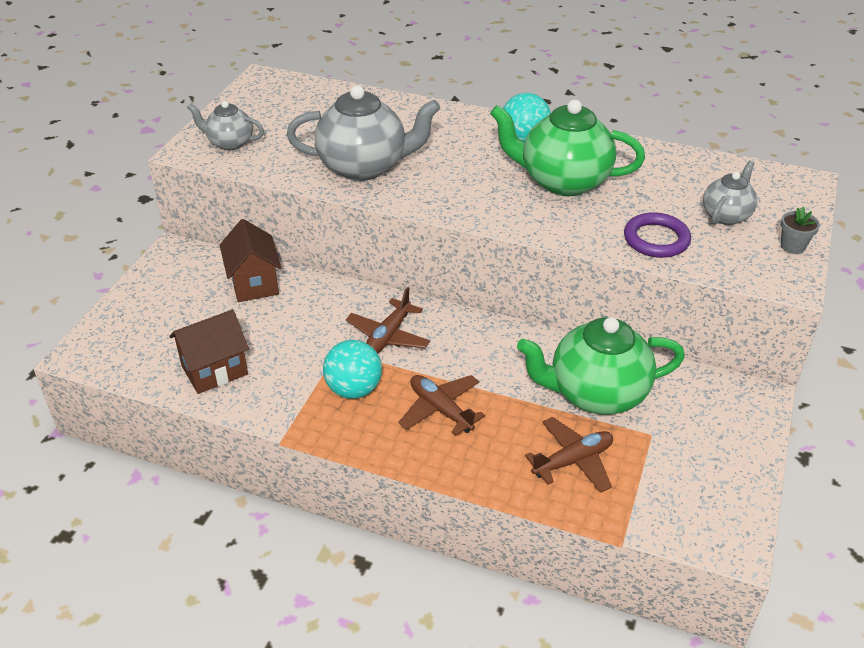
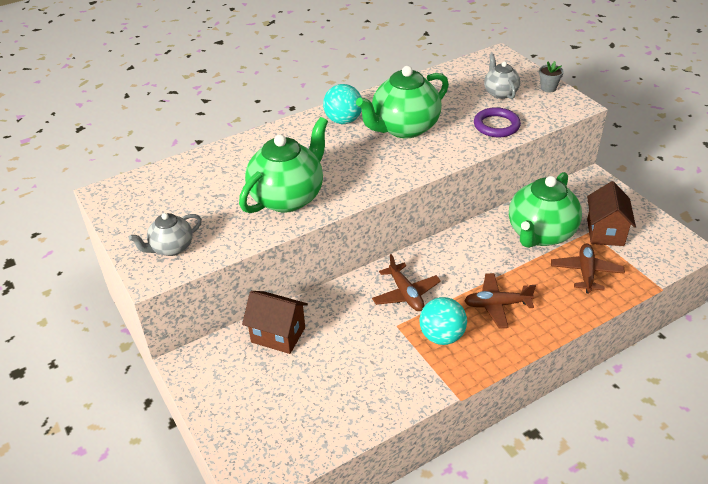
camera: 50 degrees left, 0 degrees up
(215, 370) = (353, 401): brown house -> brown house (605, 232)
(364, 166) = (288, 197): grey teapot -> green teapot

